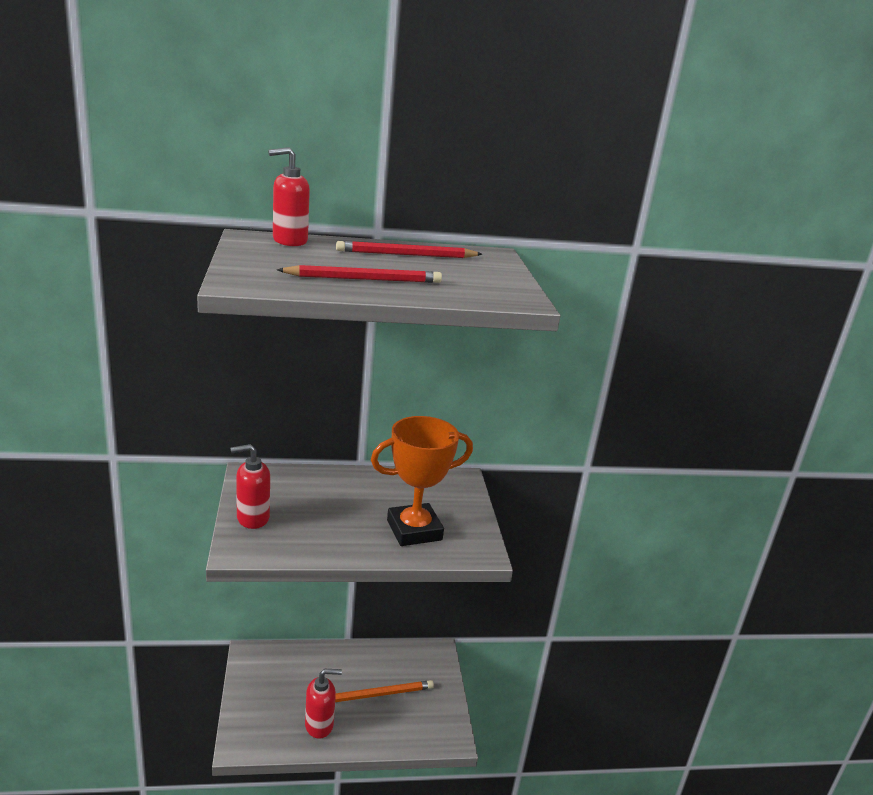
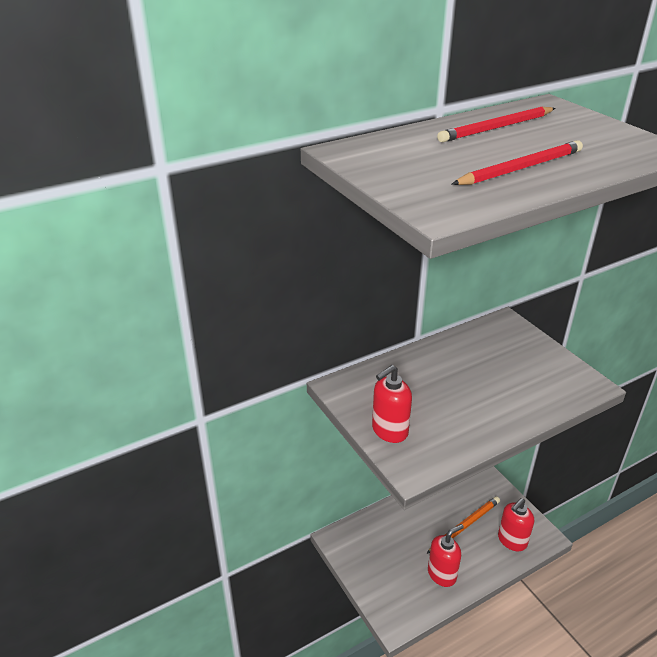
camera: 20 degrees left, 10 degrees up
(289, 241) = (383, 144): red soap dispenser -> red soap dispenser (512, 540)
(414, 530) = (523, 386): orange trophy -> none

